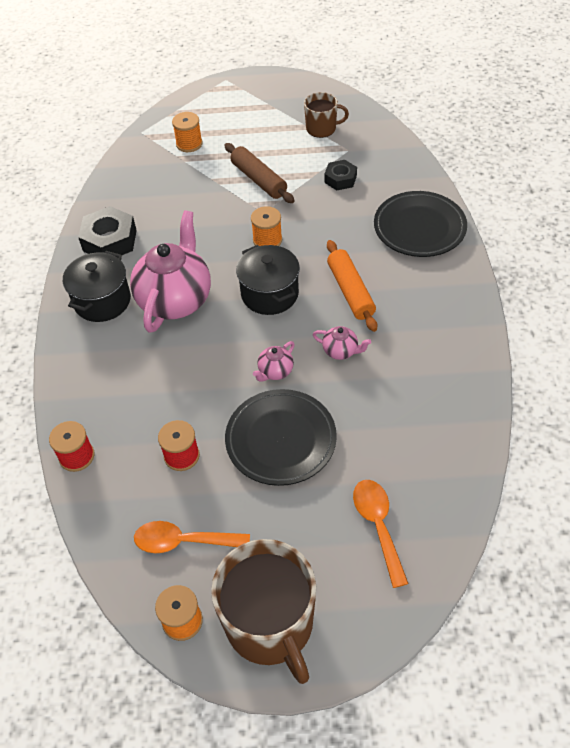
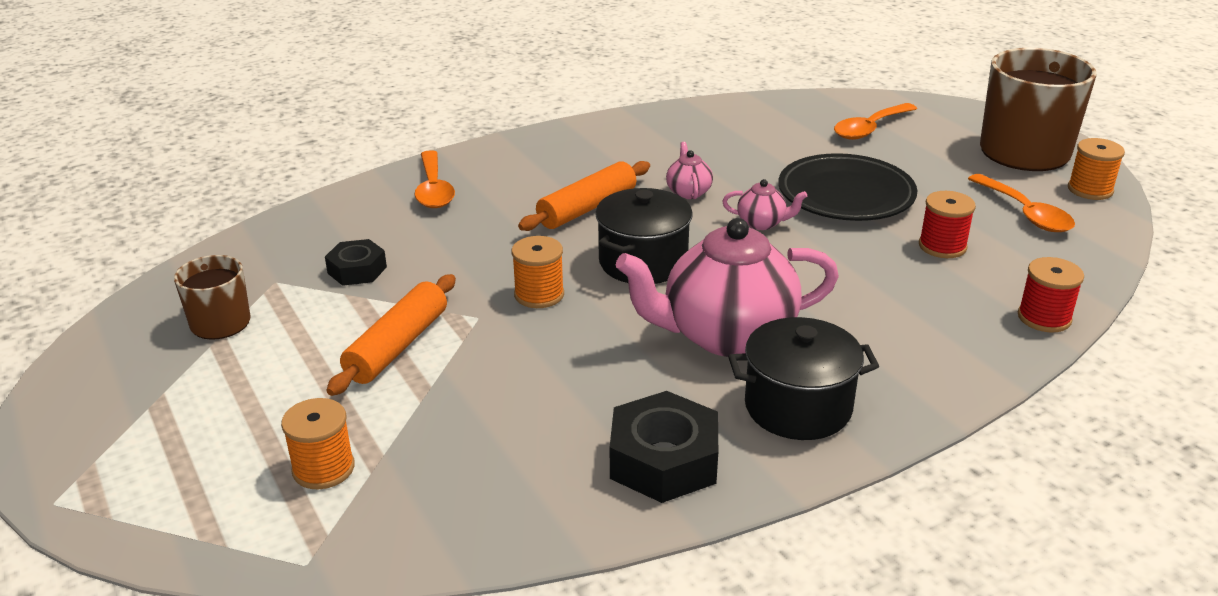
camera: 120 degrees left, 20 degrees down
(259, 180) = (397, 346): brown rolling pin -> orange rolling pin
(419, 228) = (434, 189): black plate -> orange spoon

